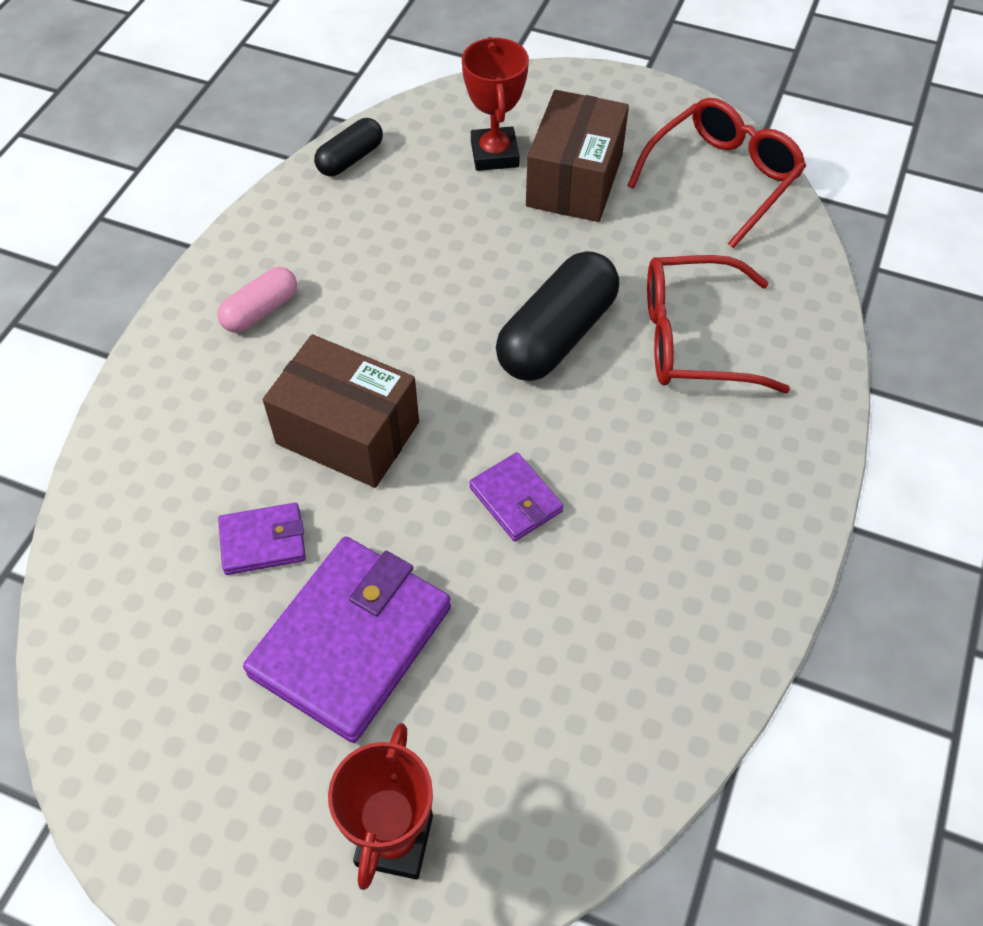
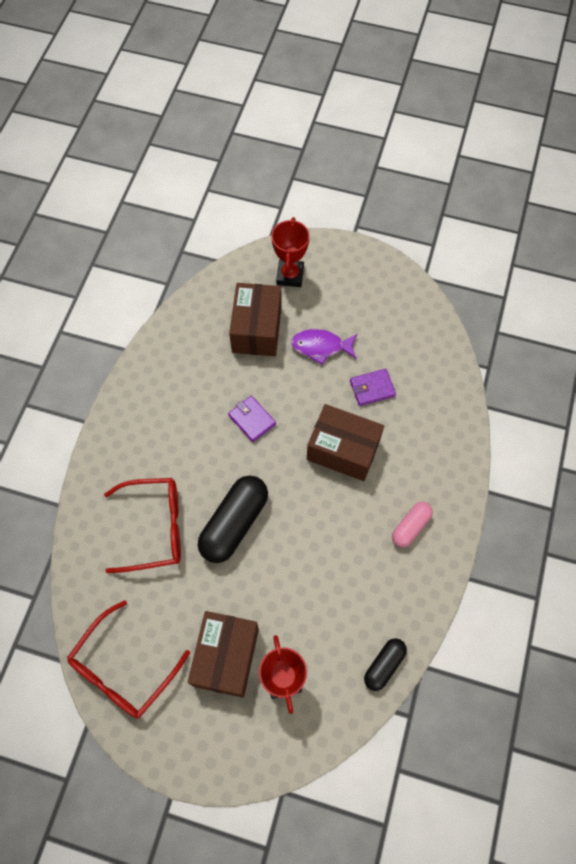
camera: 175 degrees right, 10 degrees up
(351, 641) = (321, 347): purple wallet -> purple fish
(491, 696) = (257, 329): none -> brown box

